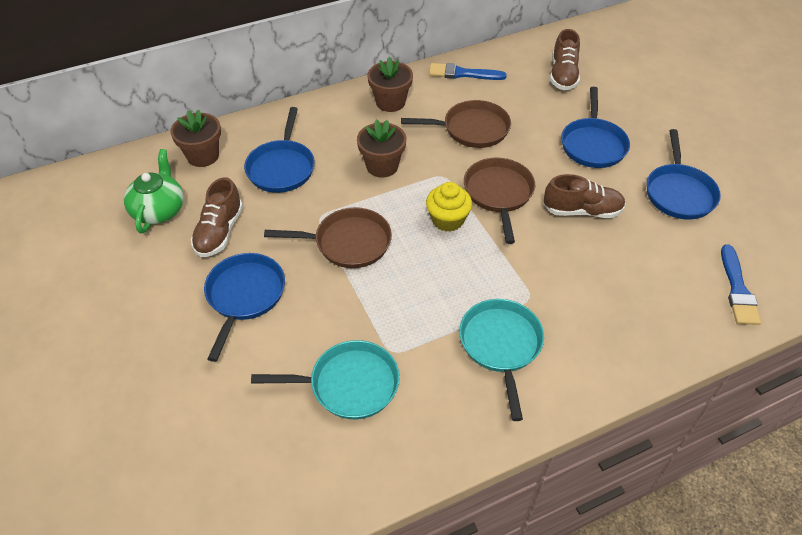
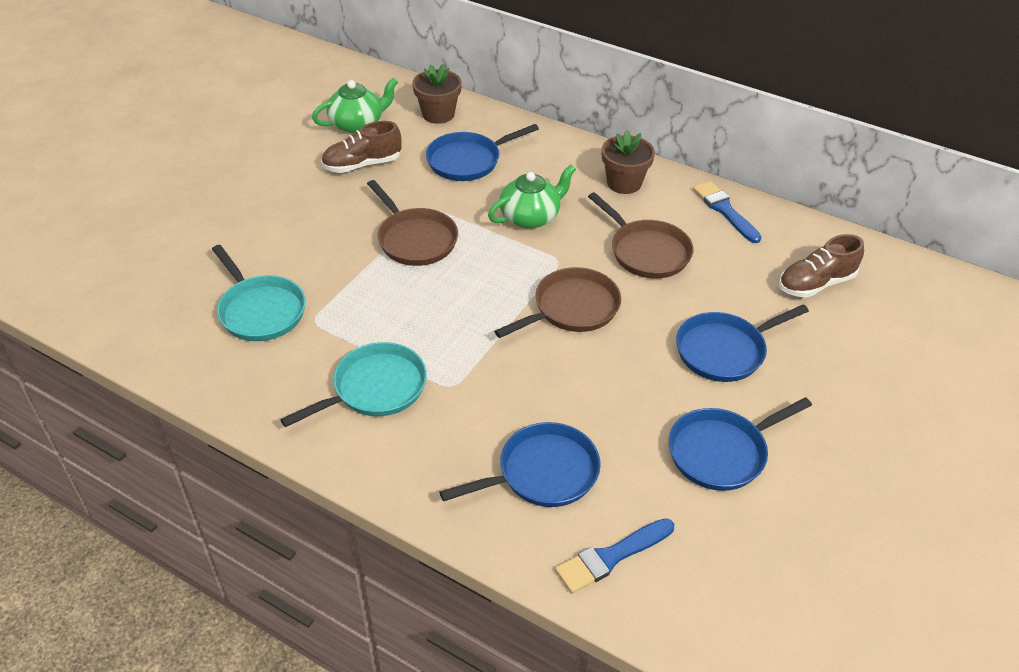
camera: 55 degrees right, 5 degrees down
(244, 296) = (306, 211): blue pan -> blue pan (542, 473)
(382, 166) = (530, 216): brown flower pot -> green teapot
(447, 220) = (502, 288): yellow cupcake -> none
(582, 211) = (609, 380): brown shoe -> none

